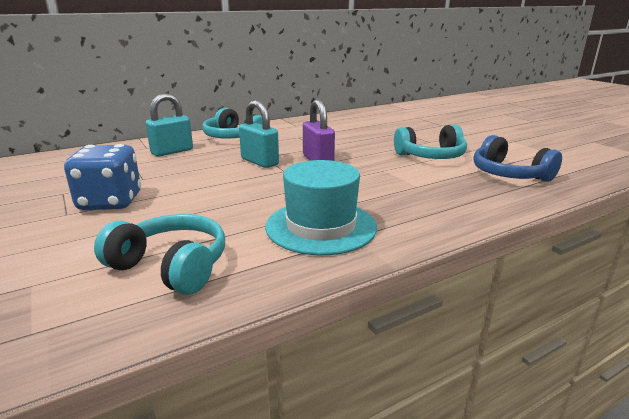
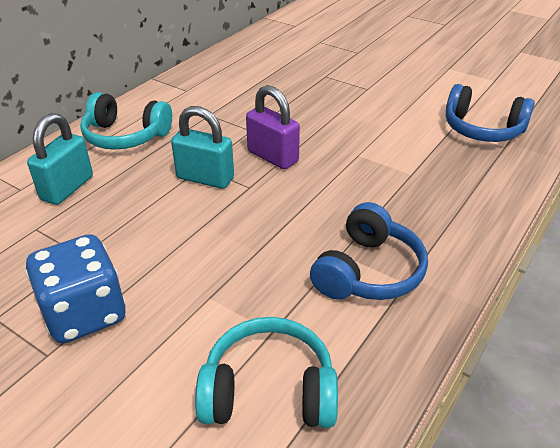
camera: 25 degrees left, 15 degrees up
(321, 226) = (368, 271): turquoise hat -> blue headphones
(431, 156) = (388, 117): turquoise headphones -> none

